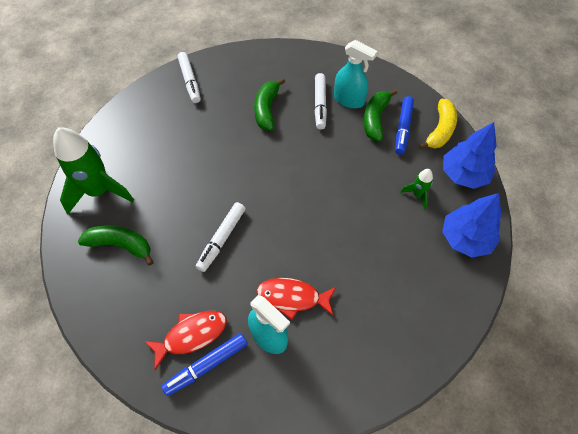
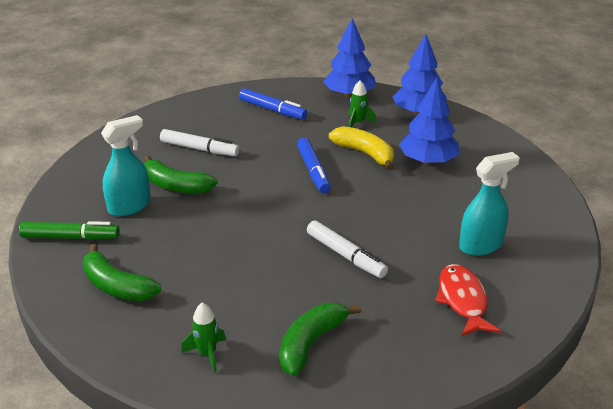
camera: 70 degrees left, 25 degrees down
(99, 191) = (207, 354): green rocket -> green rocket, size x0.46
(190, 81) = (70, 237): white marker -> green marker
(206, 365) = (502, 295): blue marker -> blue marker (313, 171)
(292, 297) = (442, 221): red fish -> none
(349, 100) = (208, 130): turquoise spray bottle -> turquoise spray bottle (130, 206)
(375, 119) = (248, 121): green banana -> green banana (117, 286)
(381, 266) = (428, 161): none -> blue tree
(440, 130) = (289, 92): yellow banana -> yellow banana (365, 153)

